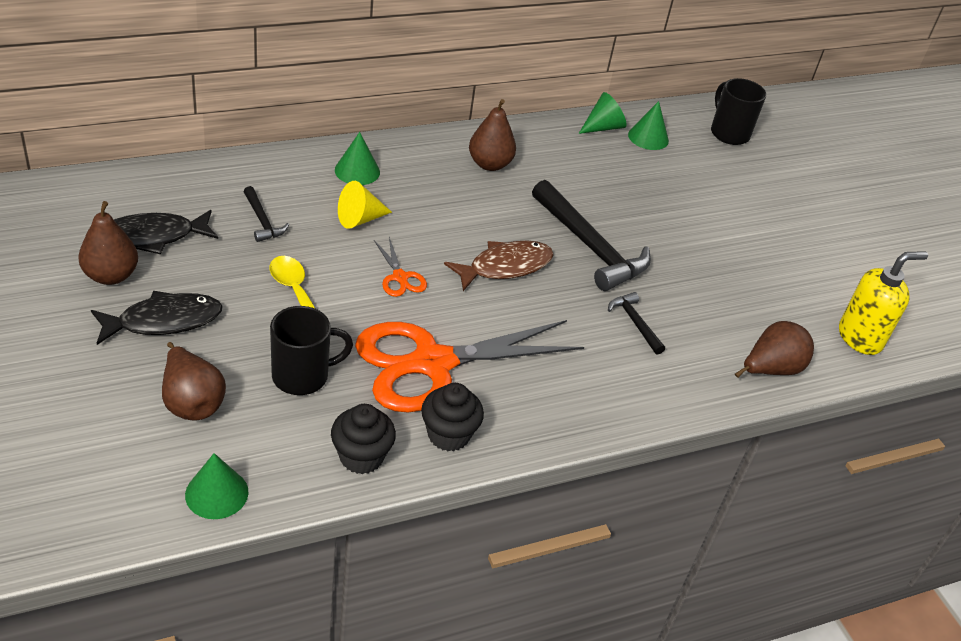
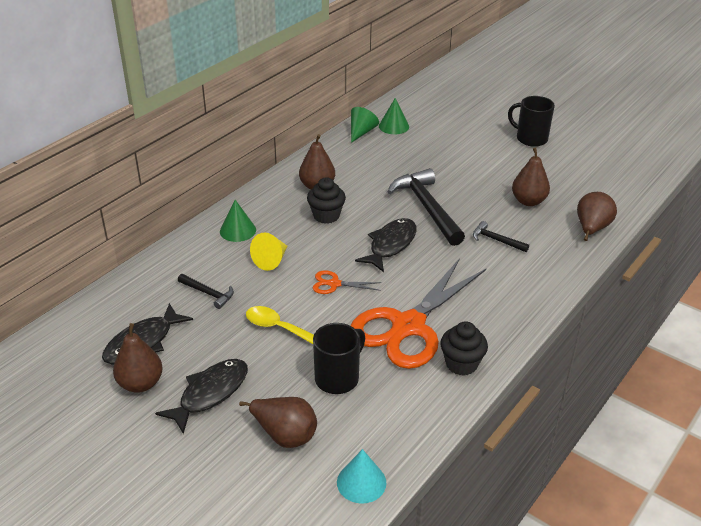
camera: 25 degrees left, 5 degrees down
(216, 493) = (361, 482): green cone -> turquoise cone
(361, 457) = (425, 407): black cupcake -> black cupcake (326, 216)
(400, 277) = (334, 284): orange scissors -> orange scissors turned 150 degrees clockwise
(505, 267) = (390, 245): brown fish -> black fish
(590, 246) = (427, 208): black hammer -> black hammer turned 135 degrees counterclockwise
(723, 298) = (528, 201): none -> brown pear
(729, 133) = (436, 103): black mug -> black mug (530, 138)
(860, 338) = (617, 187): yellow soap dispenser -> none

